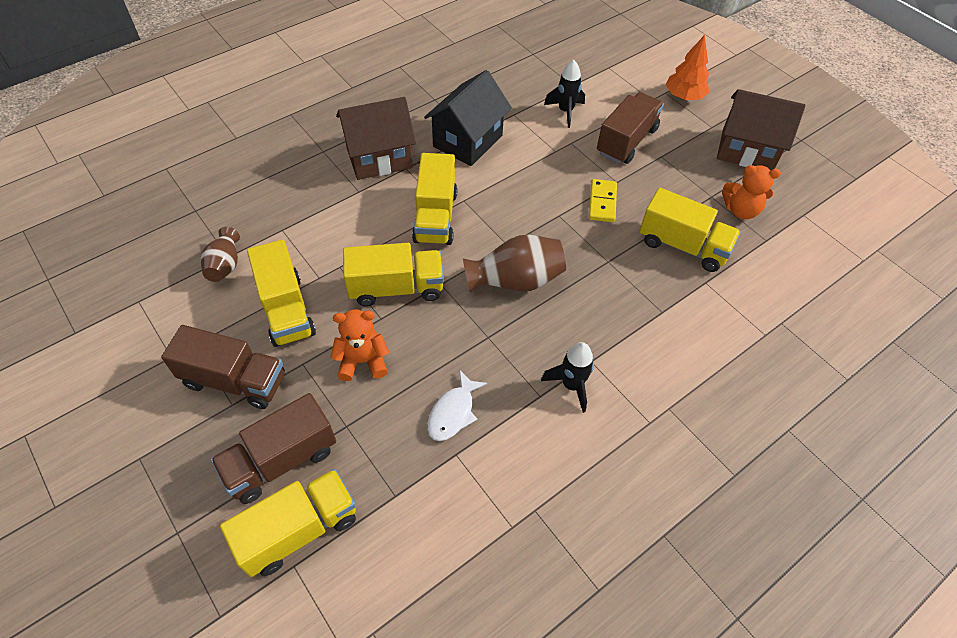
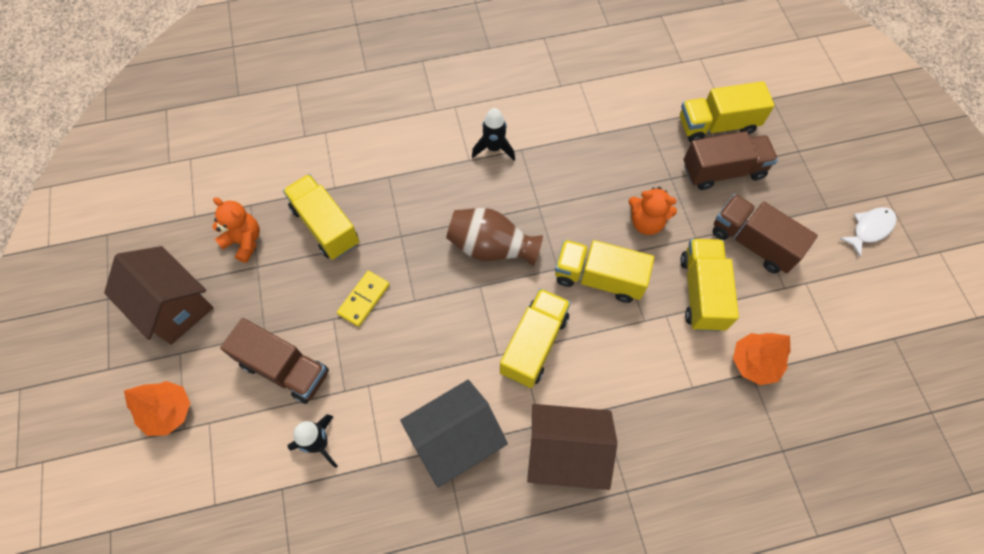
camera: 155 degrees left, 10 degrees up
(225, 265) = (754, 363): brown vase -> orange tree
(453, 412) = (589, 160): white fish -> white fish (869, 229)
(626, 141) = (284, 368): brown truck -> brown truck turned 120 degrees counterclockwise

